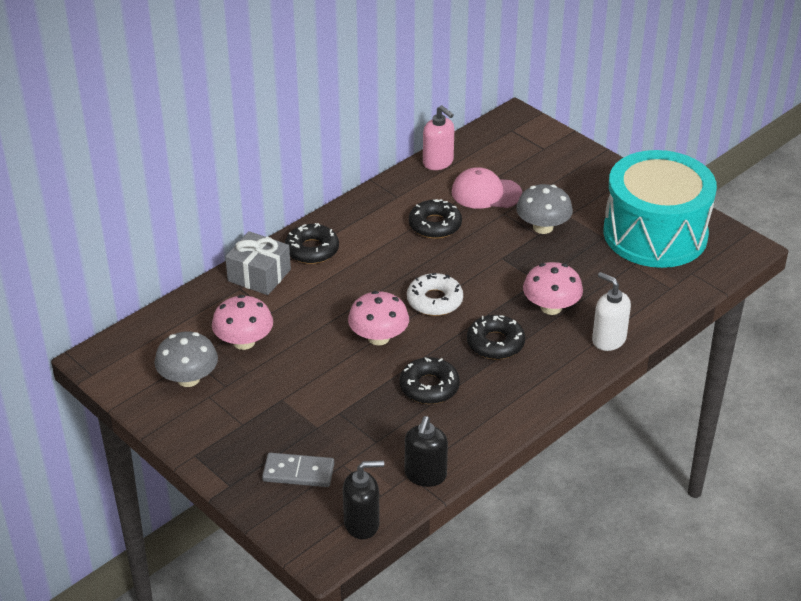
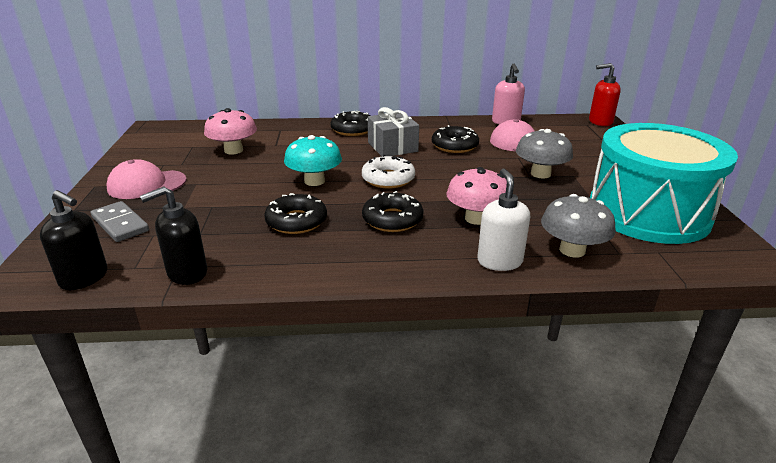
camera: 40 degrees right, 10 degrees down
(188, 379) = (171, 153): grey mushroom -> grey mushroom (572, 250)
(241, 425) = (147, 184): none -> pink cap
(259, 275) = (301, 129): grey gift -> grey gift (392, 147)
(378, 337) = (314, 181): pink mushroom -> turquoise mushroom
(519, 120) = (600, 122): none -> red soap dispenser

